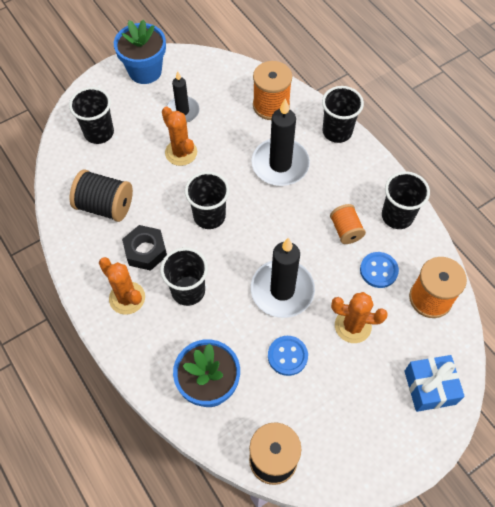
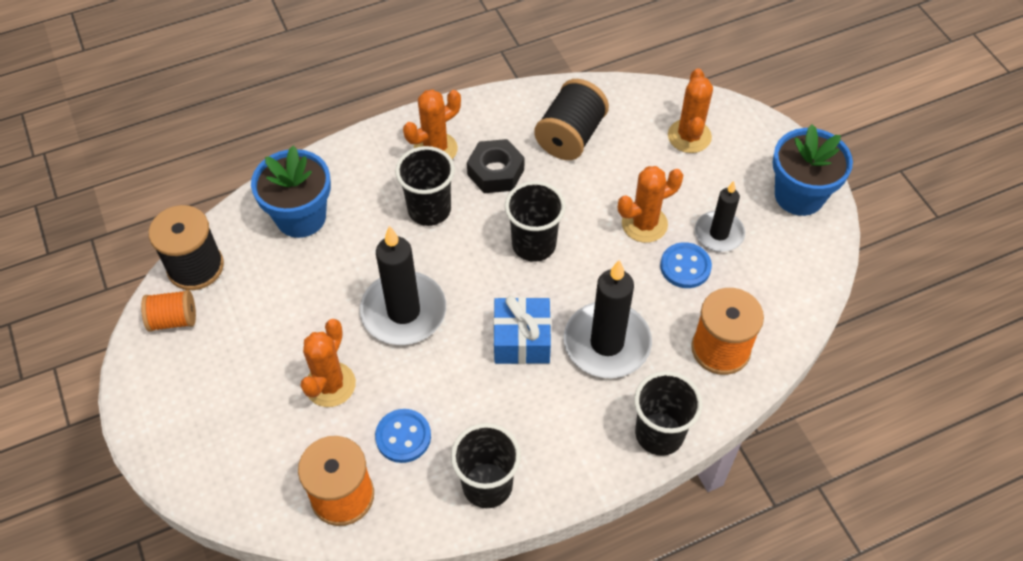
camera: 100 degrees right, 5 degrees down
(99, 133) = (689, 136): black cup -> orange cactus
(287, 356) = (312, 302): blue button -> blue button (685, 266)
(346, 230) = (477, 408): orange spool -> orange spool (173, 320)
(430, 387) = (218, 459): blue gift -> blue gift (522, 340)

